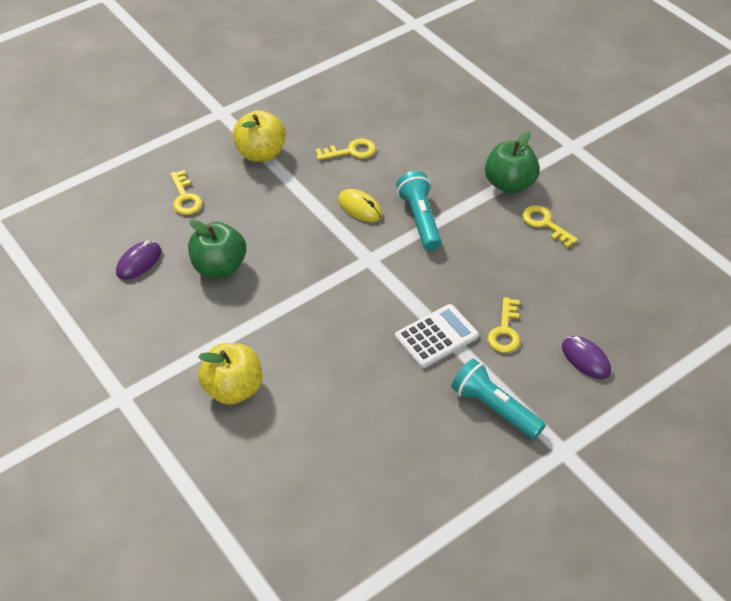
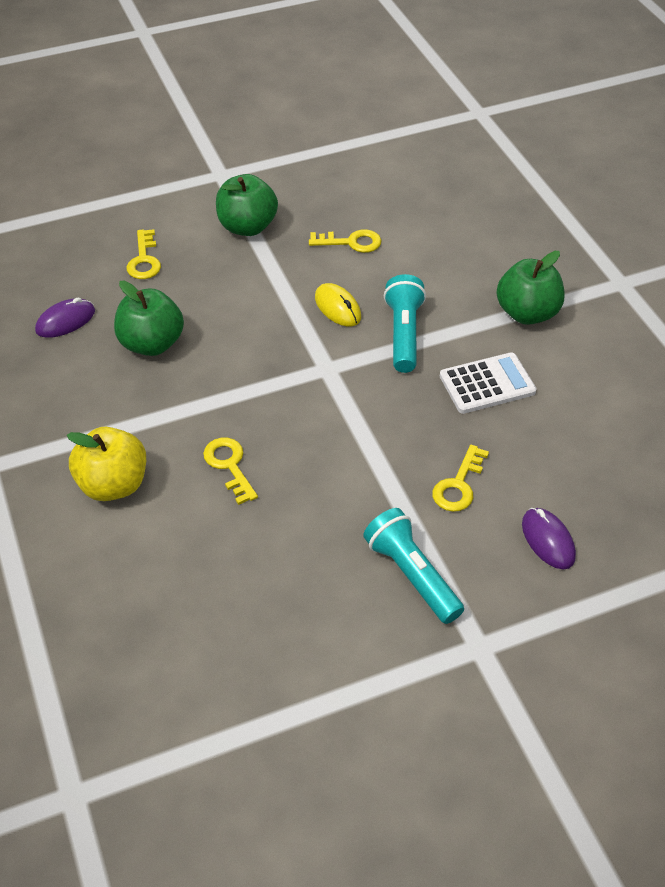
camera: 15 degrees right, 0 degrees up
(261, 153) = (247, 227): yellow apple -> green apple
(436, 337) = (372, 474): white calculator -> white calculator (487, 384)
(545, 224) = (554, 368): yellow key -> yellow key (229, 465)

